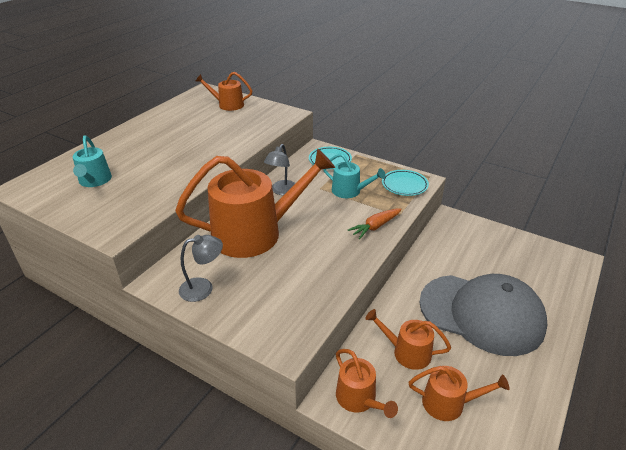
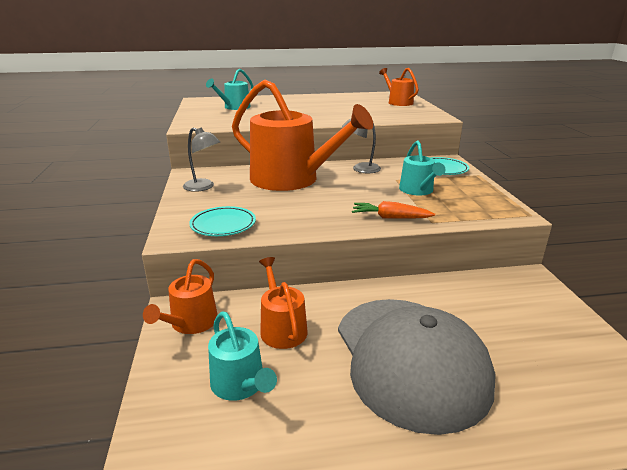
camera: 50 degrees right, 10 degrees down
(404, 185) = (484, 208): turquoise plate -> turquoise plate (223, 225)
(448, 403) = (240, 384): orange watering can -> turquoise watering can

